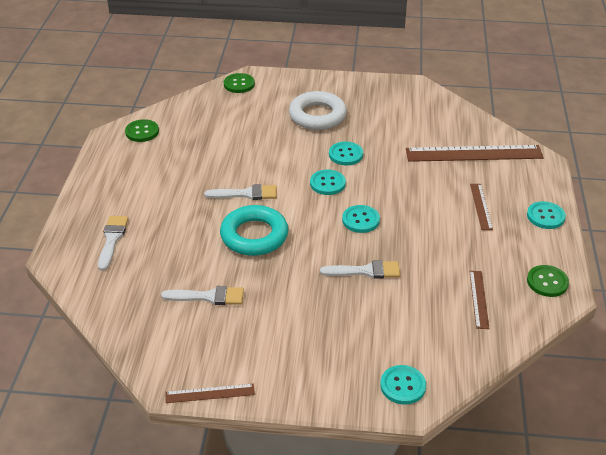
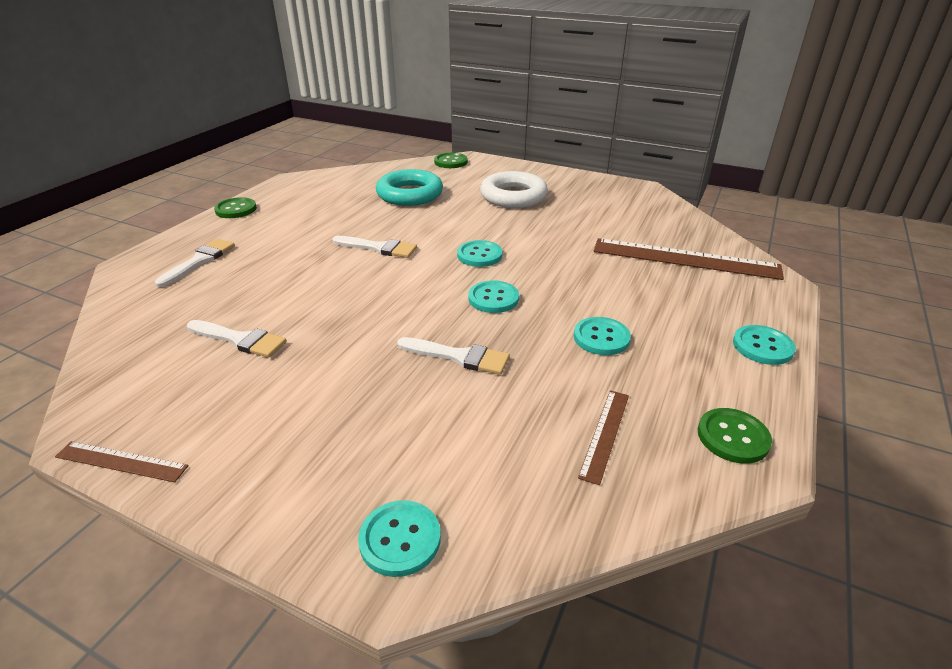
camera: 20 degrees right, 5 degrees down
(142, 132) = (323, 182): green button -> green button (236, 209)
(254, 235) = (352, 288): turquoise ring -> turquoise ring (410, 194)
(345, 154) = (521, 233): turquoise button -> turquoise button (601, 338)
(481, 206) = (667, 315): brown ruler -> none

